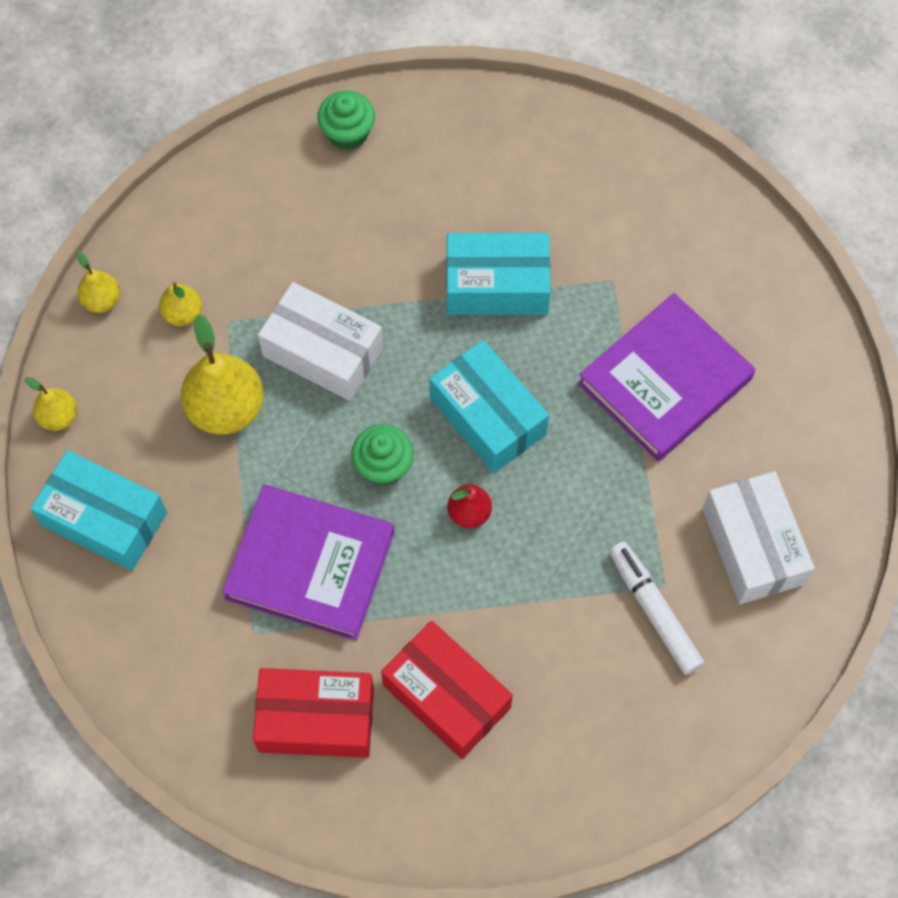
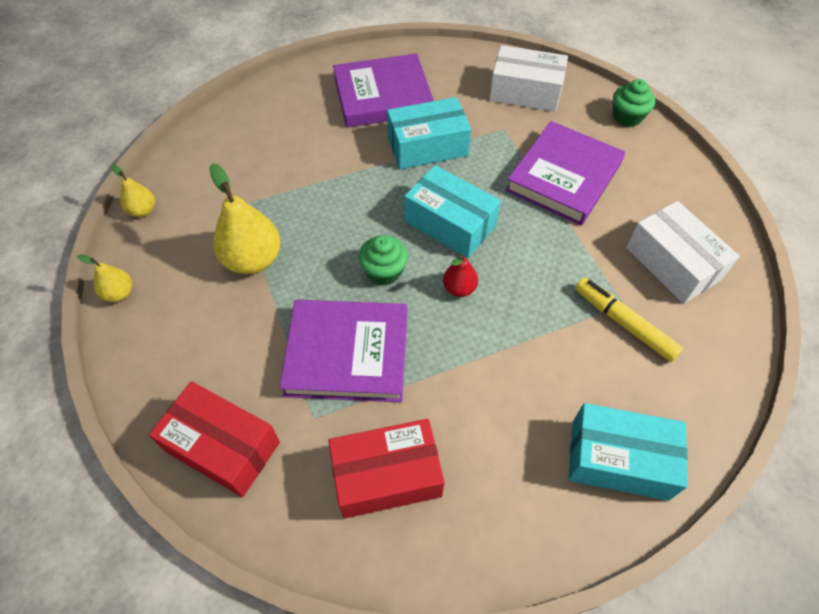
camera: 15 degrees left, 10 degrees down
(104, 519) = (169, 359): turquoise box -> turquoise box (619, 459)
(183, 313) = (206, 206): yellow pear -> none
(323, 352) = (317, 209): white box -> white box (525, 92)
(348, 132) = (299, 85): green cupcake -> green cupcake (627, 117)
(446, 696) = (490, 428): red box -> red box (223, 446)
(460, 181) = (383, 96): none -> purple book
(654, 611) = (624, 323): white marker -> yellow marker

